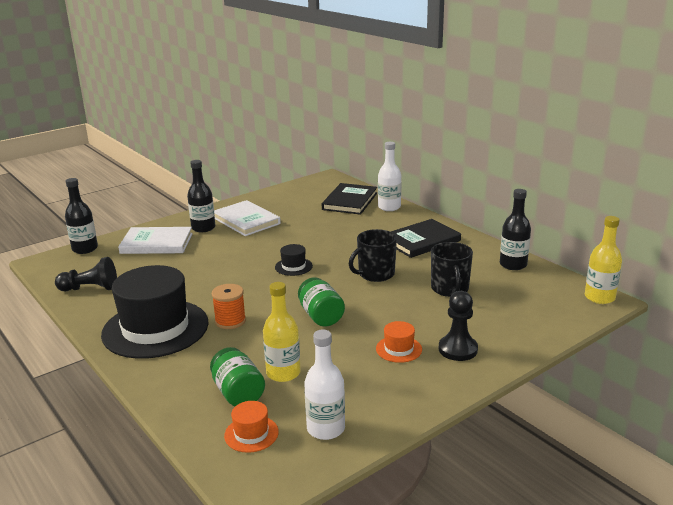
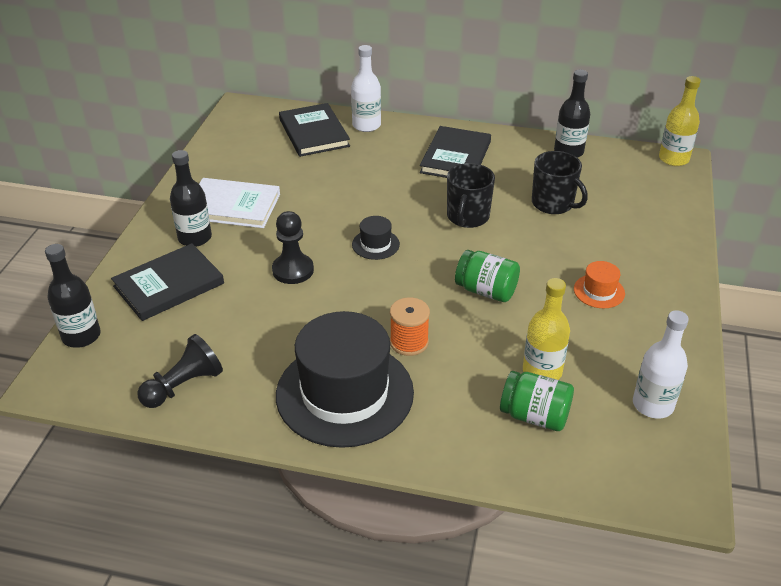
camera: 40 degrees left, 15 degrees up
(156, 243) = (169, 285): white book -> black book
(251, 434) = (604, 448): orange hat -> none
(458, 349) = (642, 266): black pawn -> black pawn (293, 270)

